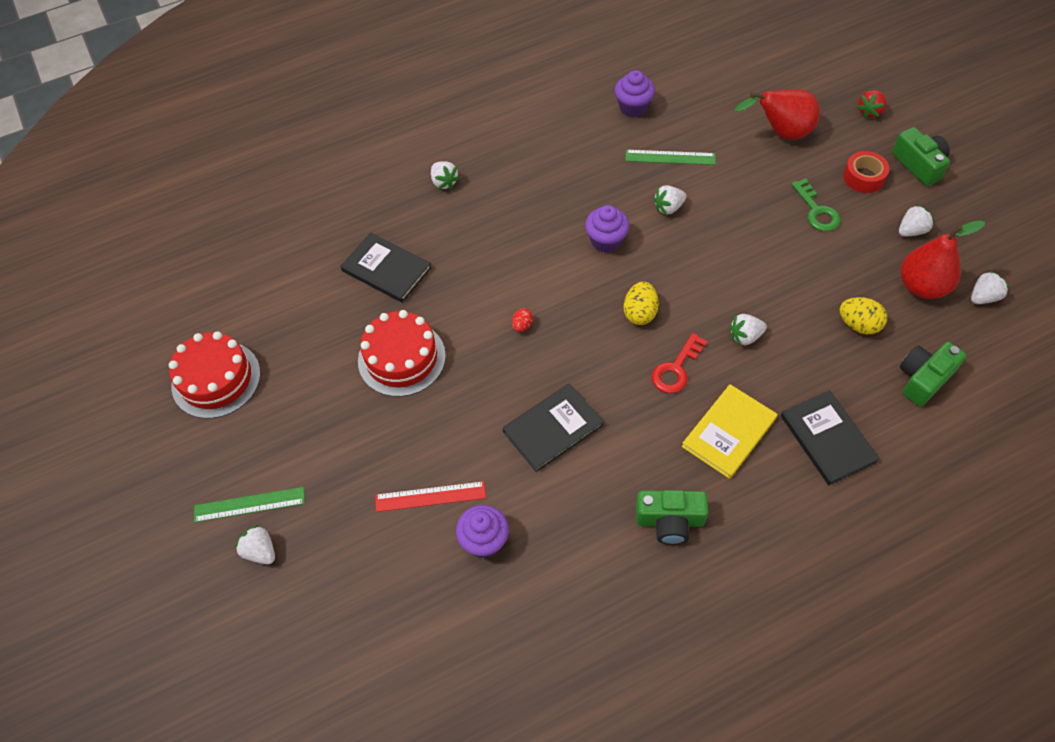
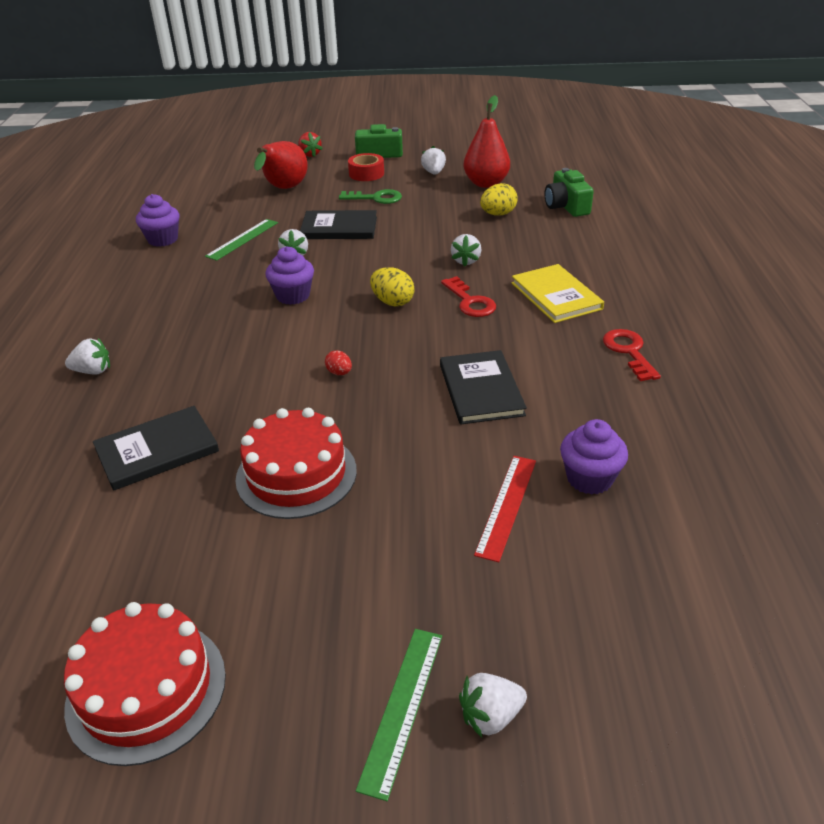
camera: 65 degrees left, 20 degrees down
(670, 521) = (629, 352): green camera -> red key
(828, 438) = (593, 256): black book -> black book (339, 228)
(983, 297) = (515, 168): white strawberry -> none

